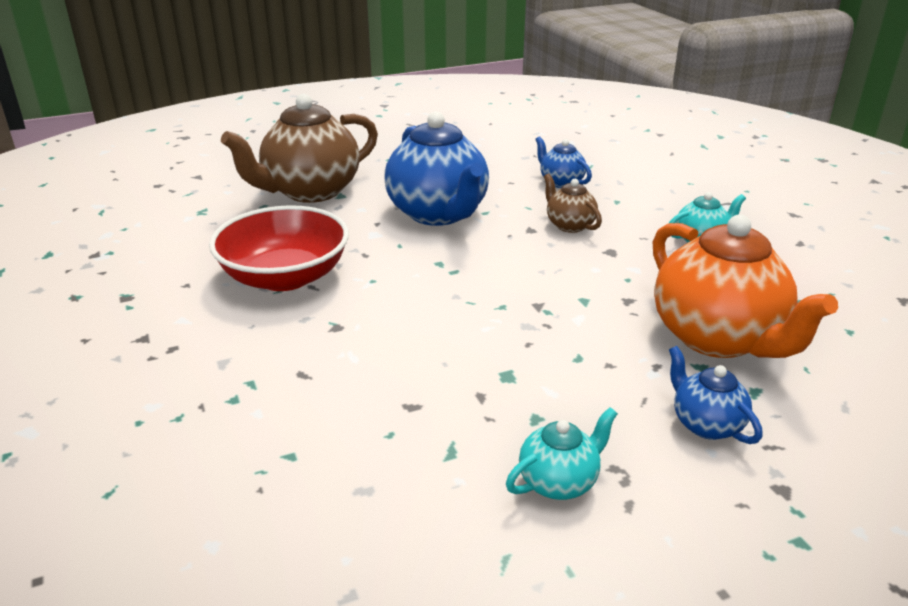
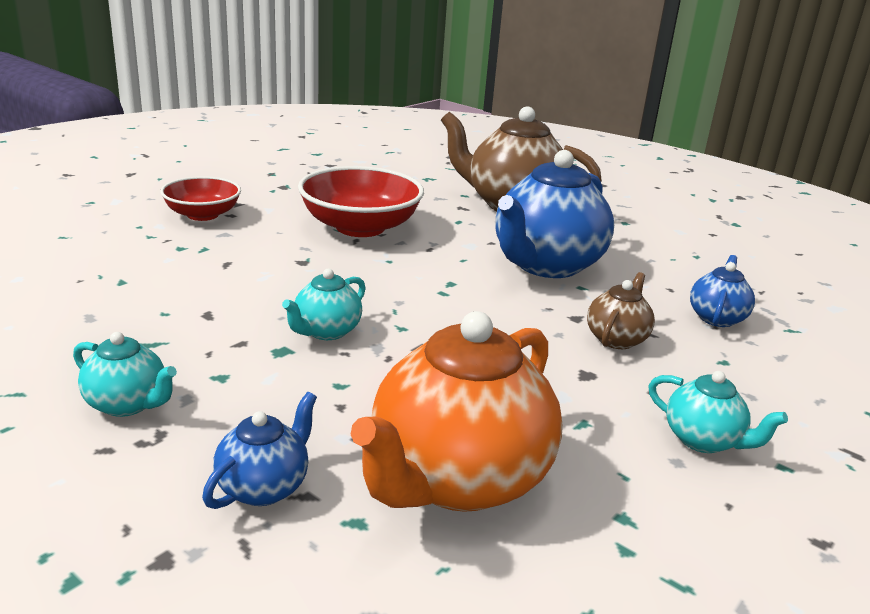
camera: 60 degrees right, 5 degrees down
(152, 368) = (203, 215): none -> red bowl
(486, 344) = (326, 331): none -> turquoise teapot

